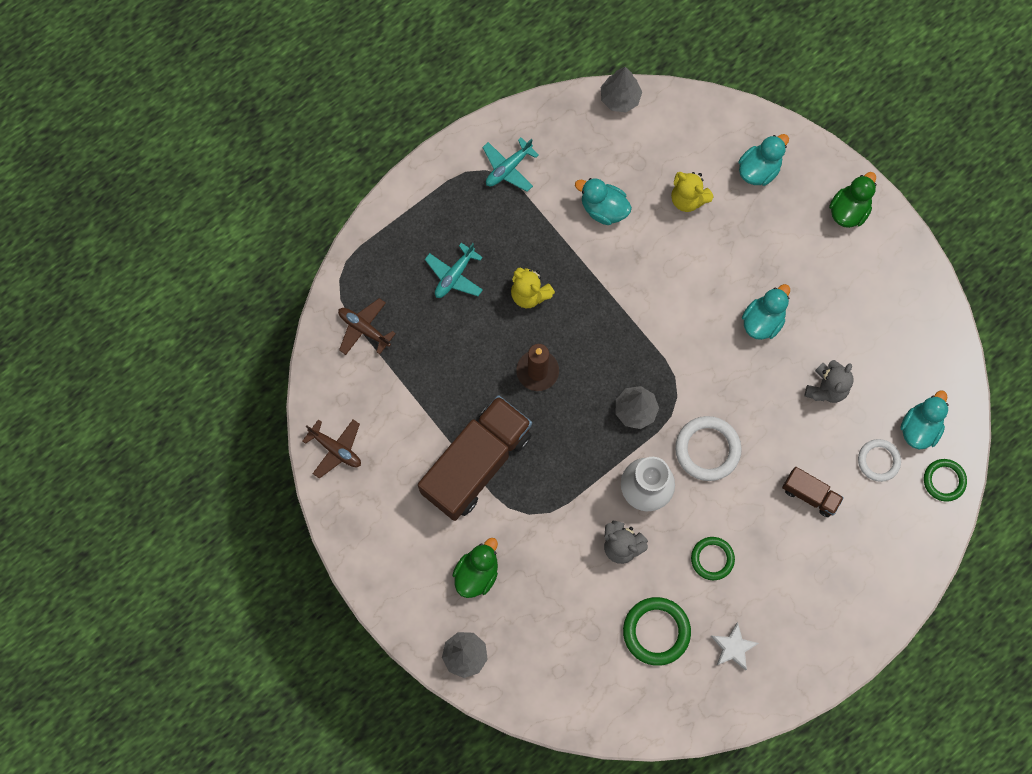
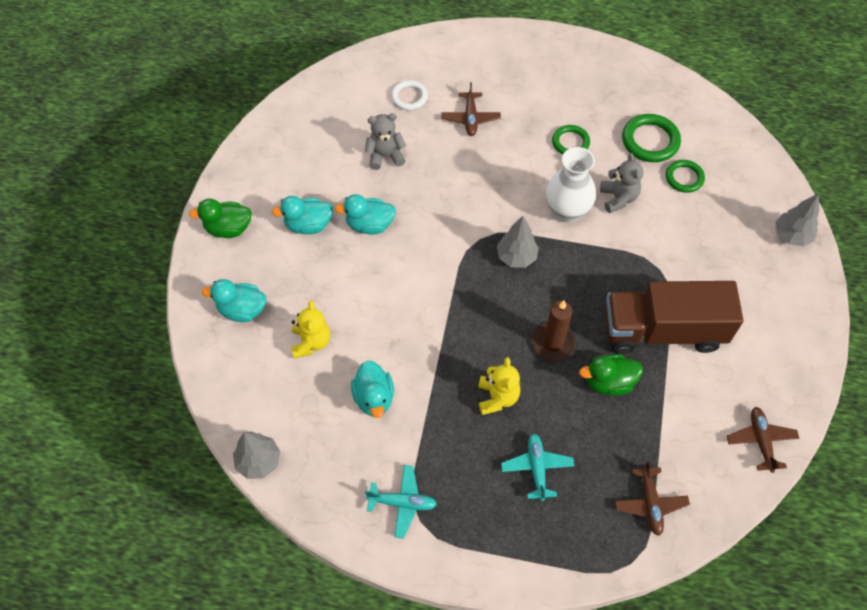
camera: 130 degrees left, 15 degrees down
(454, 275) = (537, 468): turquoise plane -> turquoise plane turned 90 degrees counterclockwise
(477, 573) = (734, 270): green duck -> green duck (609, 382)
(707, 449) = (499, 194): white ring -> none
(733, 647) = (613, 95): white star -> none
(810, 494) = (470, 118): brown truck -> brown plane
(919, 427) = (363, 90): turquoise duck -> turquoise duck (308, 225)
(944, 480) = (388, 57): green ring -> green ring (684, 178)

